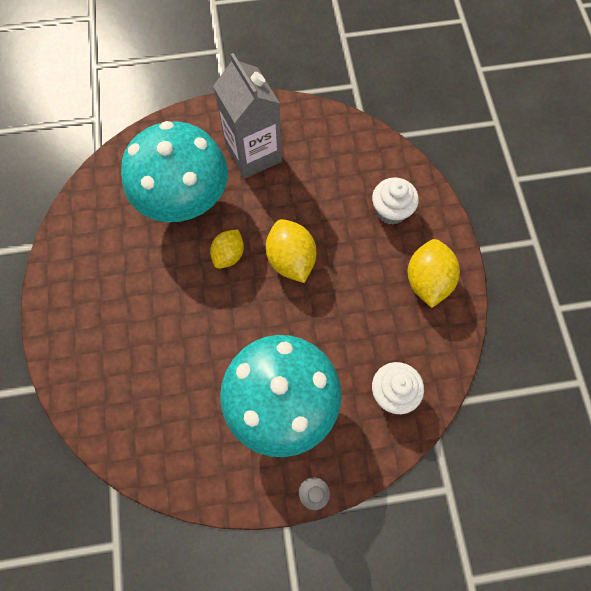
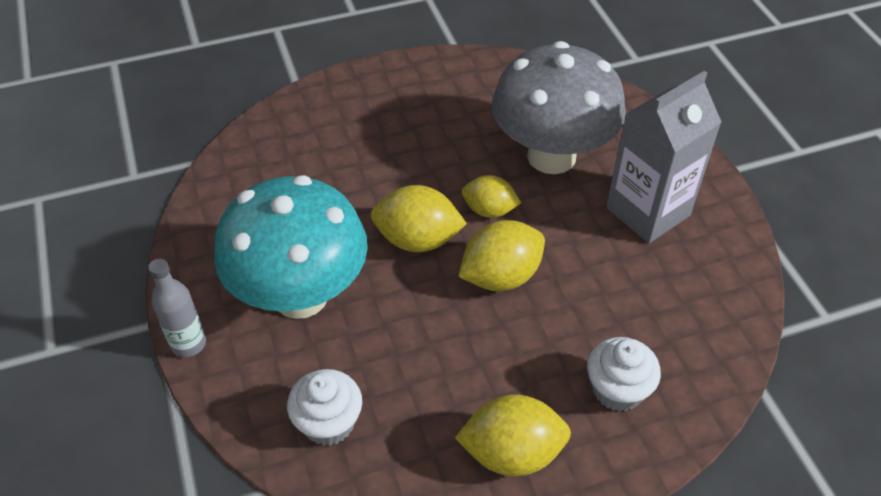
camera: 80 degrees right, 20 degrees down
(185, 201) = (551, 156): turquoise mushroom -> grey mushroom
(246, 310) = (417, 240): none -> yellow lemon

